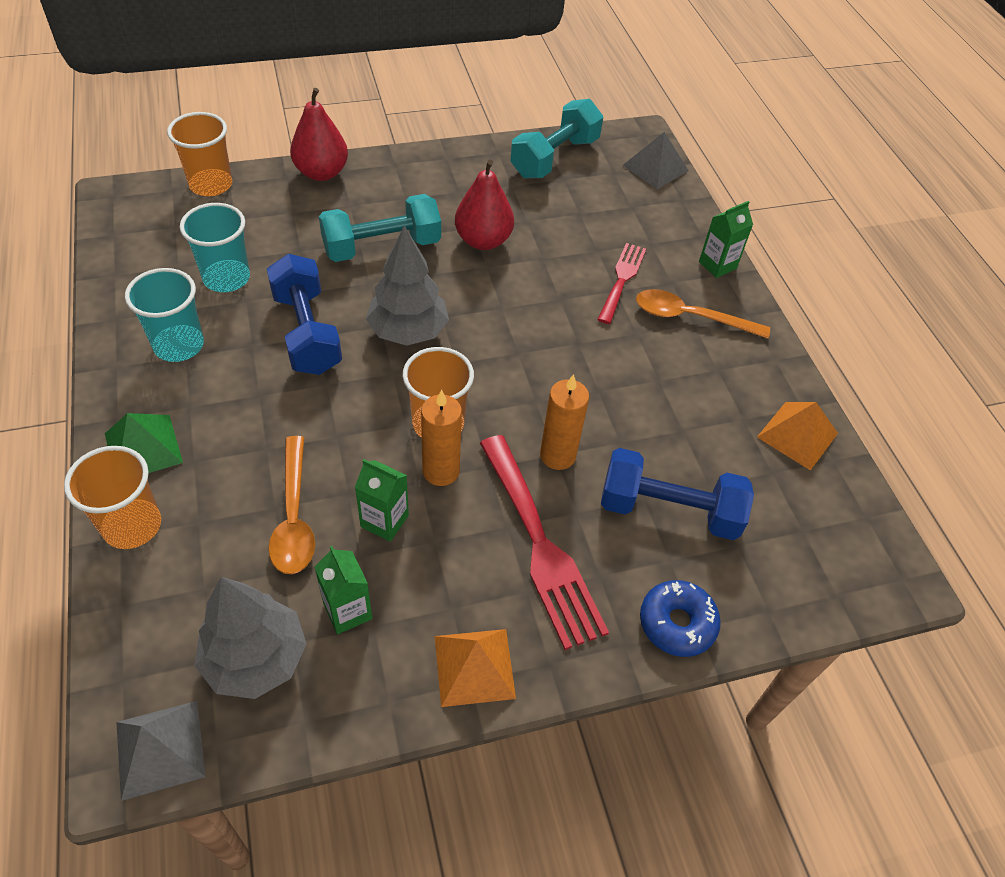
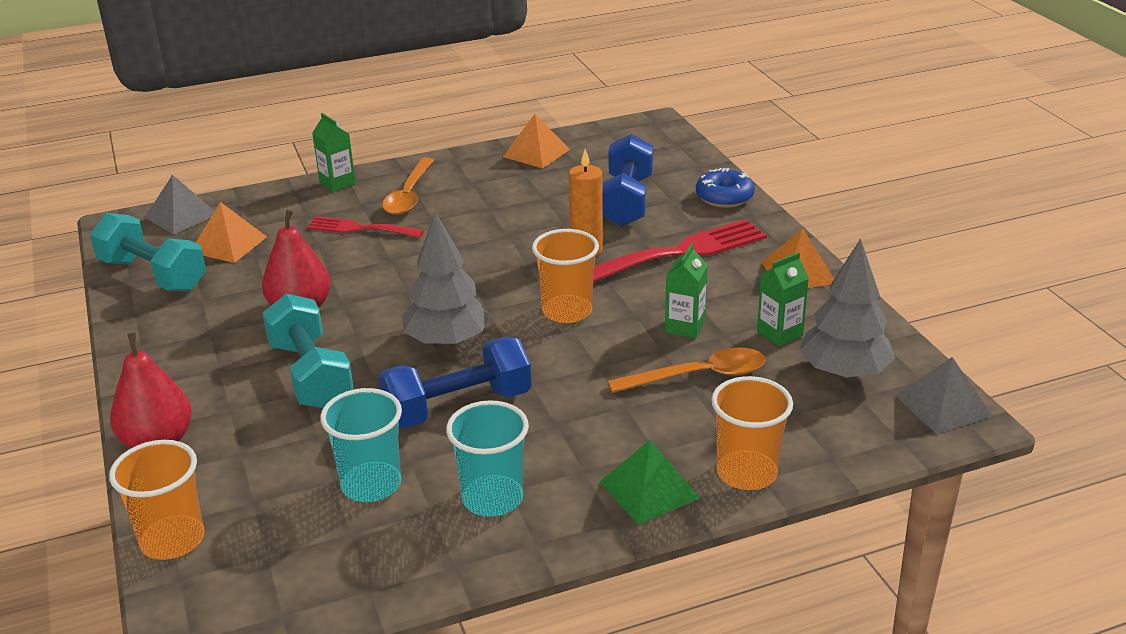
camera: 90 degrees left, 20 degrees down
(441, 471) = (621, 304): orange candle -> none
(601, 197) = (229, 244): none -> orange pyramid

